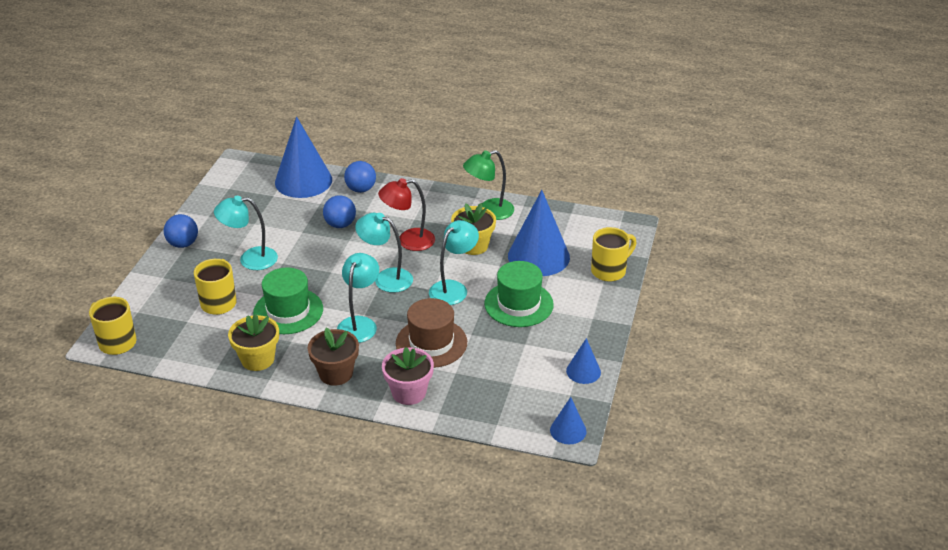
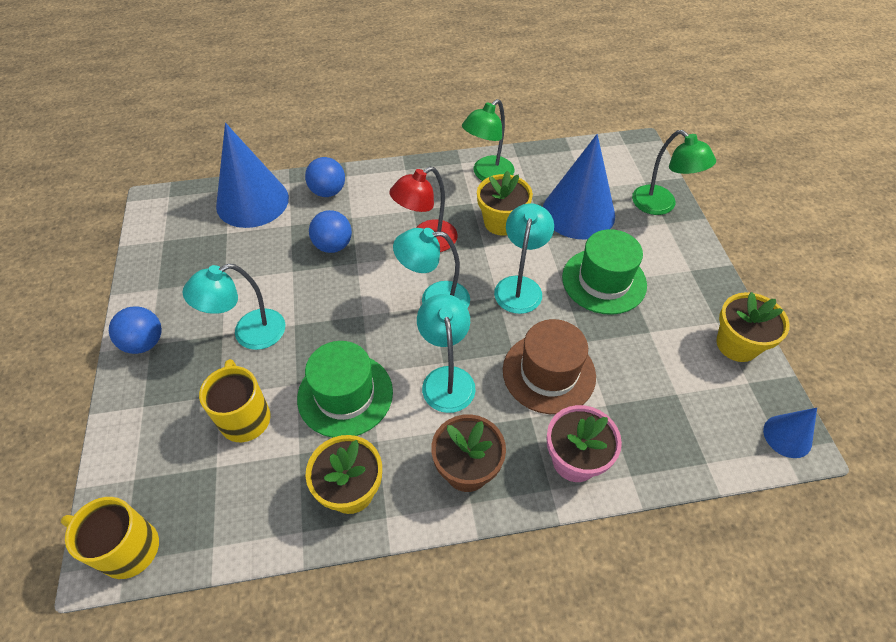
camera: 25 degrees left, 15 degrees up
(583, 371) = (737, 344): blue cone -> yellow flower pot
(609, 271) = (661, 205): yellow mug -> green lamp

